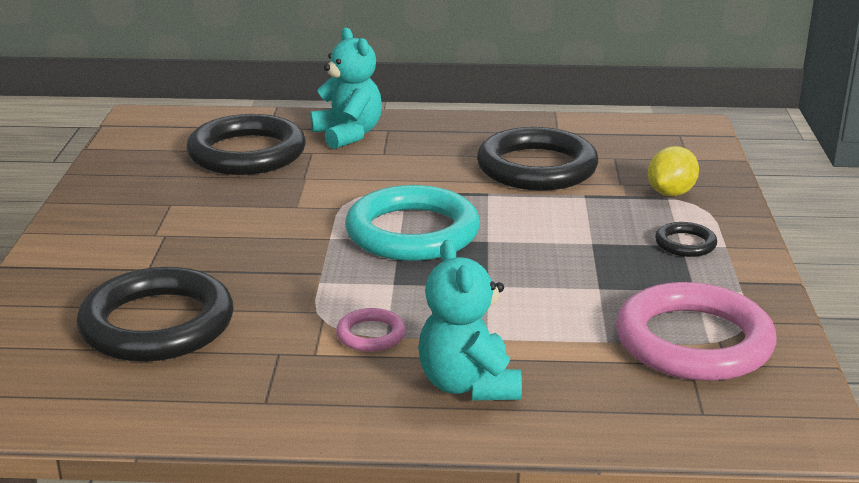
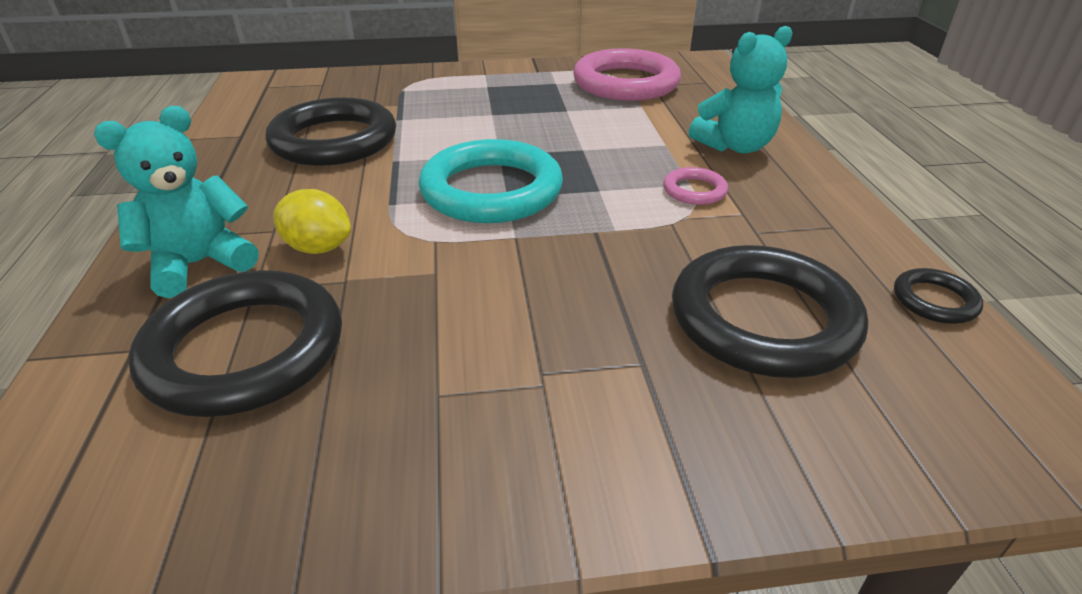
camera: 100 degrees left, 10 degrees up
(671, 193) = (394, 89): yellow lemon -> yellow lemon (318, 248)
(685, 244) = (485, 84): black ring -> black ring (934, 300)

